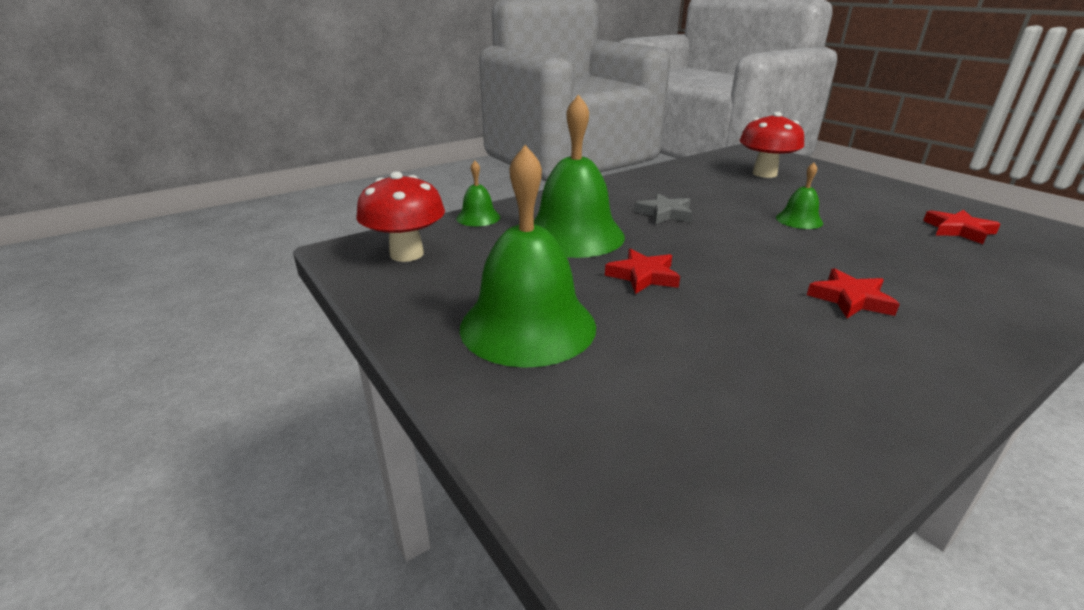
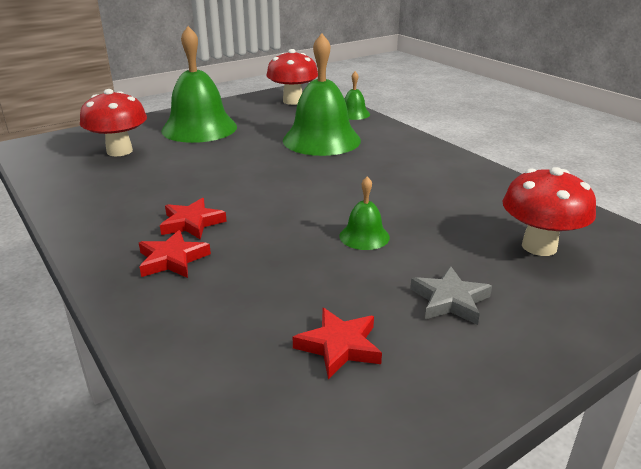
camera: 90 degrees right, 0 degrees up
(643, 276) = (250, 157): red star -> red star (172, 259)
(655, 401) = (119, 151): none -> red mushroom
(664, 213) = (372, 173): grey star -> grey star (450, 300)

